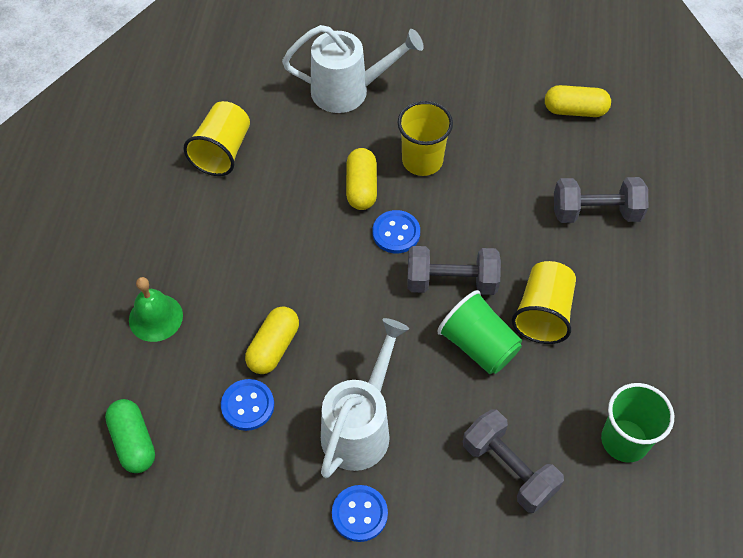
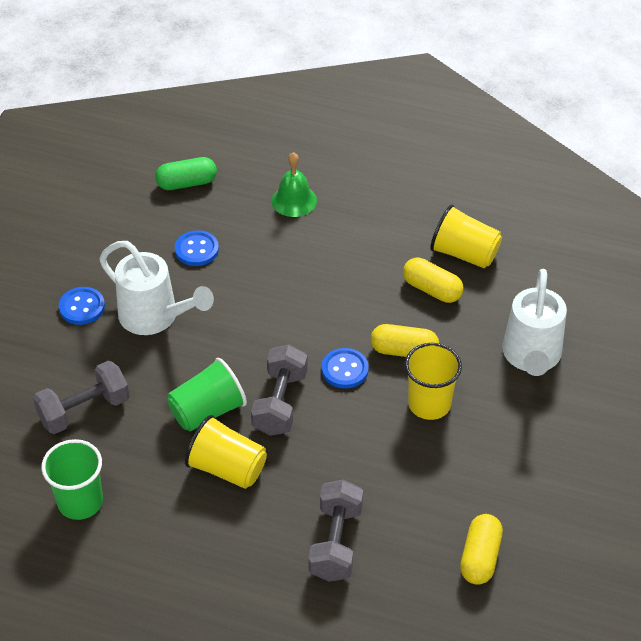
camera: 100 degrees right, 10 degrees down
(273, 347) = (245, 270): yellow capsule -> yellow capsule (432, 289)

